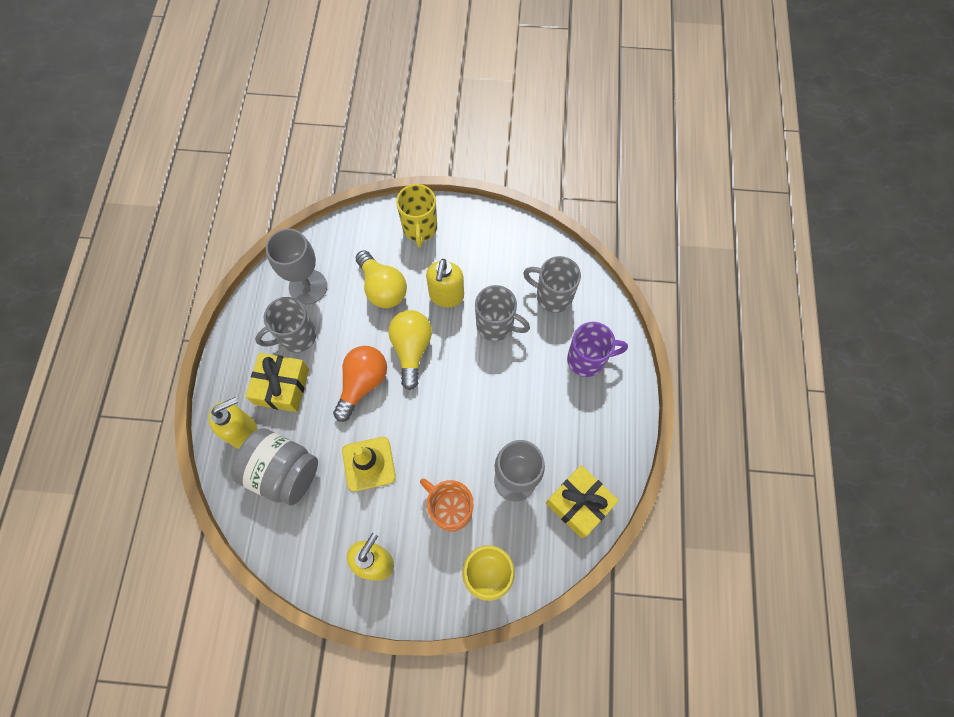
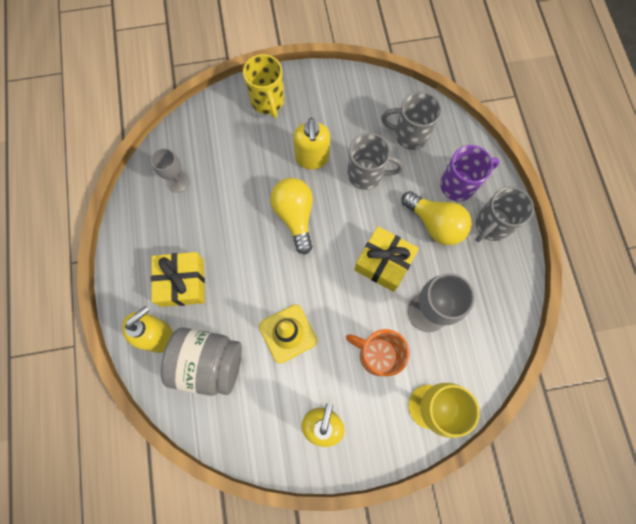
camera: 15 degrees left, 5 degrees up
(296, 337) = (181, 232): grey mug -> grey mug (491, 225)
(308, 287) = (178, 182): grey goblet -> grey goblet, size x0.61
(362, 383) = (259, 260): orange light bulb -> none
(382, 288) = (250, 166): yellow light bulb -> yellow light bulb (435, 224)
(579, 504) = (492, 318): yellow gift -> yellow gift (383, 263)

